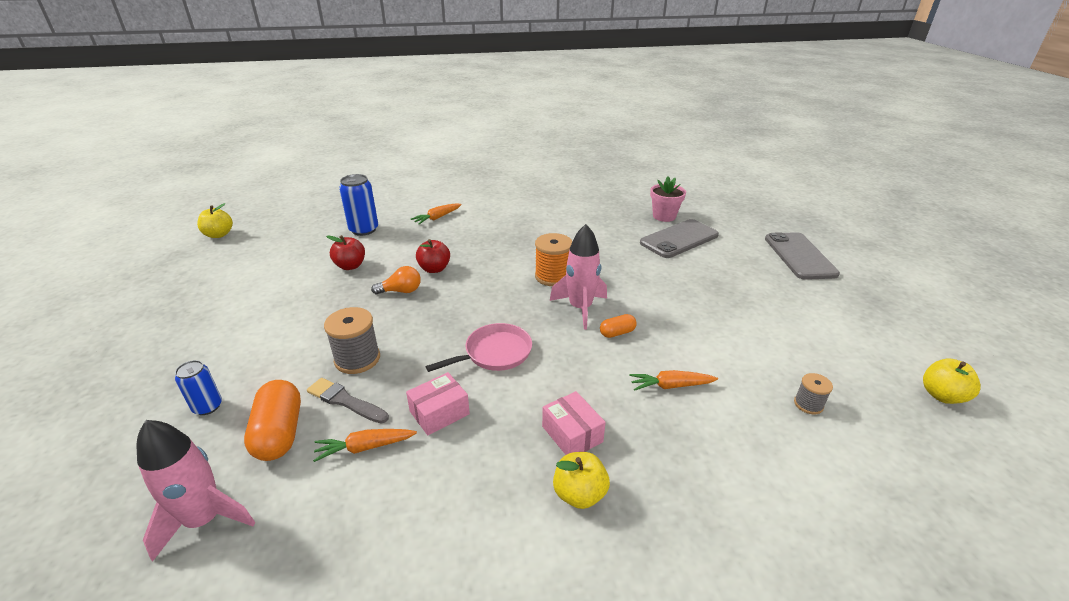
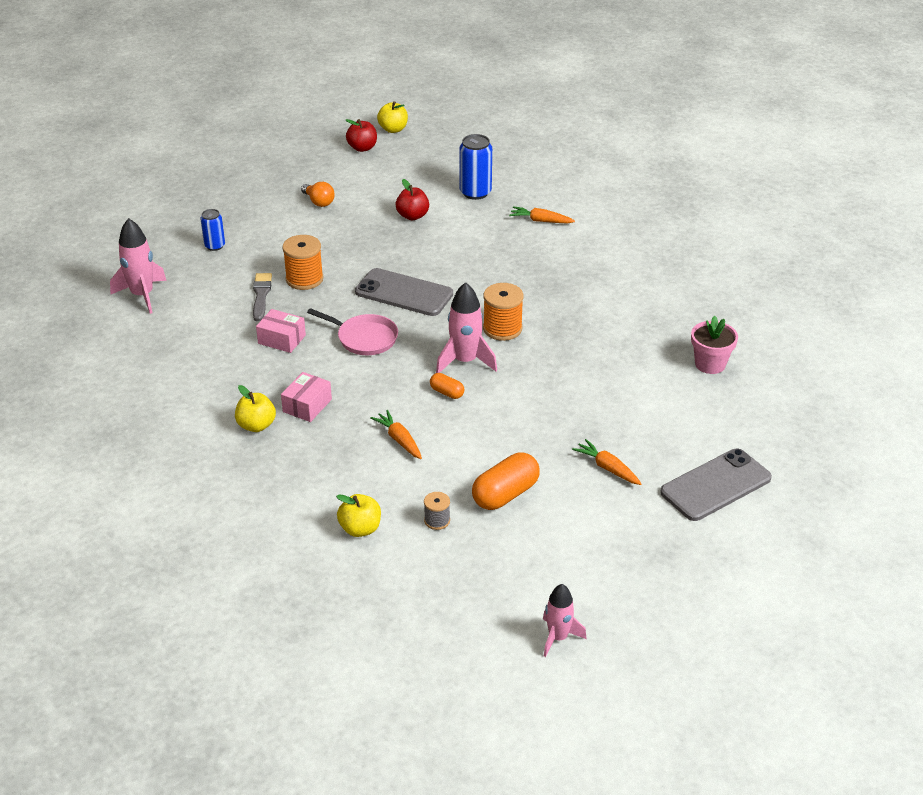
camera: 60 degrees right, 5 degrees up
(279, 433) = (215, 285): orange capsule -> orange capsule (505, 494)
(357, 359) = (304, 279): grey spool -> orange spool
(365, 447) = (229, 323): orange carrot -> orange carrot (607, 468)
(401, 291) = (402, 258): orange light bulb -> orange light bulb (318, 202)
(434, 269) = (450, 259): red apple -> red apple (362, 148)
(679, 239) = (663, 388): grey phone -> grey phone (404, 293)
(942, 395) = (518, 604): yellow apple -> yellow apple (360, 529)
(989, 388) = (558, 637): none -> pink rocket

